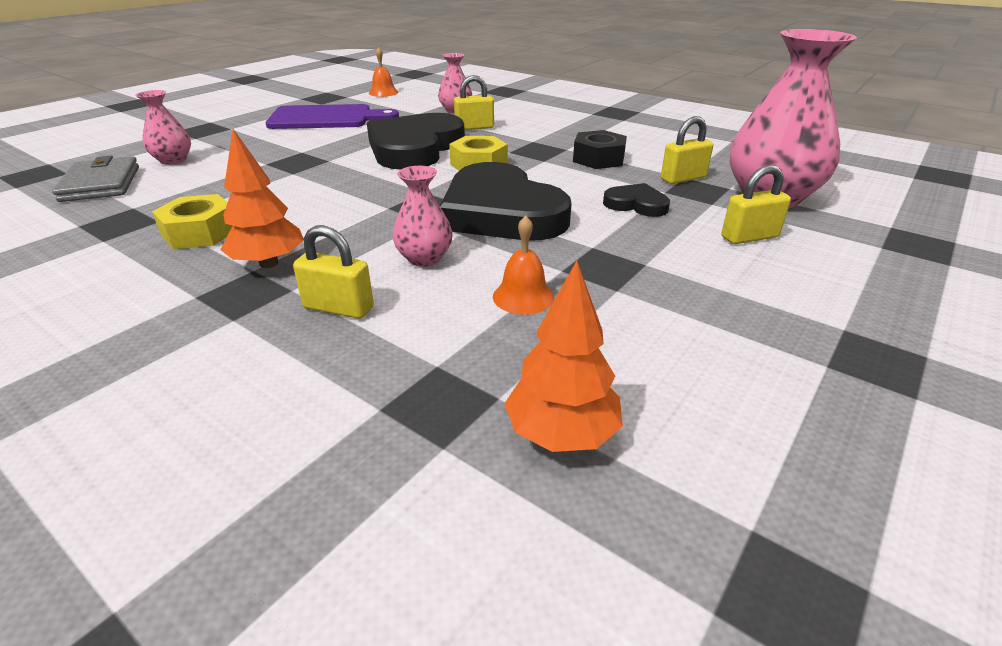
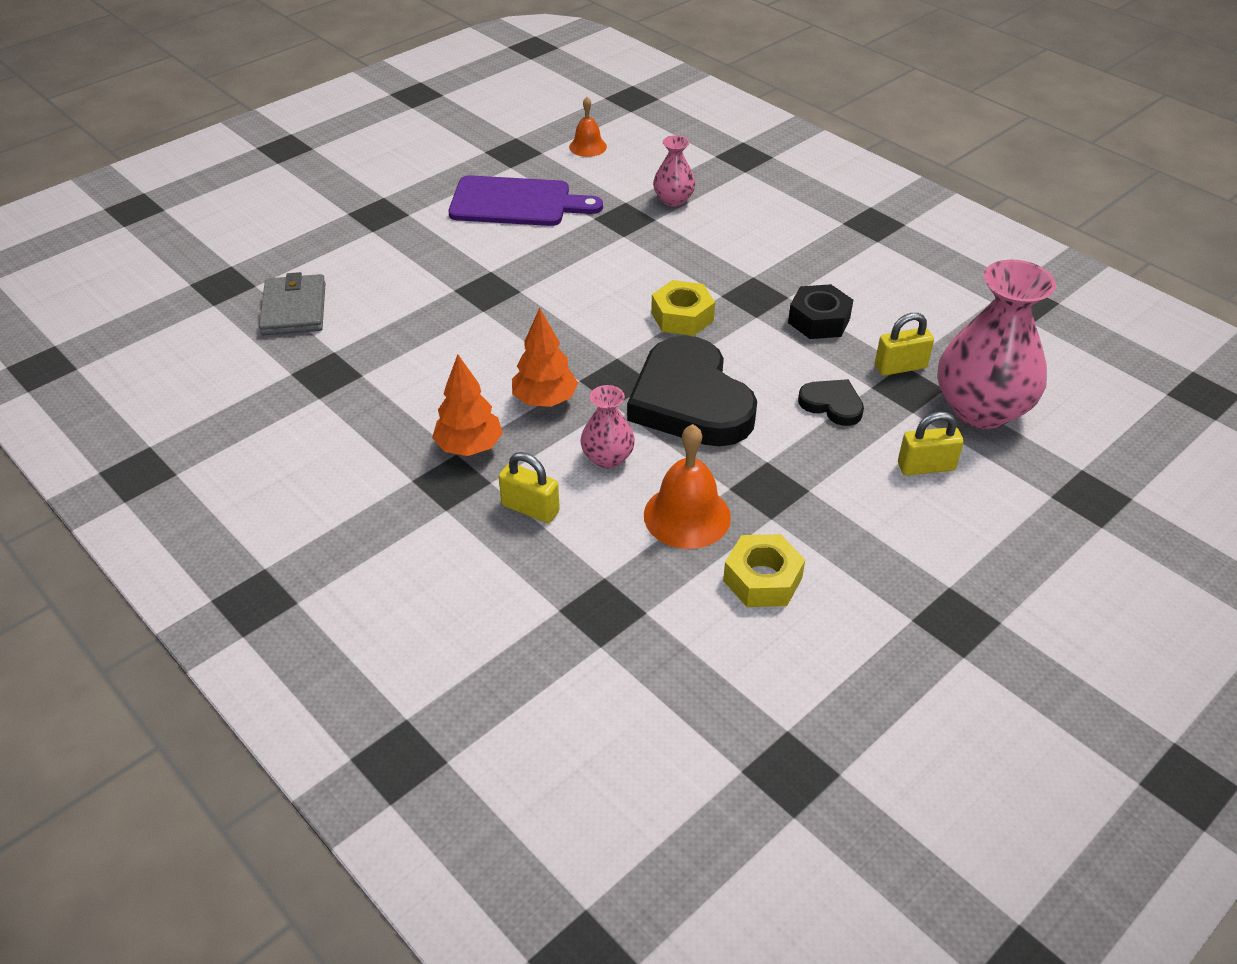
camera: 10 degrees right, 10 degrees up
(173, 160) = (357, 273): pink vase -> none
(200, 232) = (403, 397): yellow nut -> yellow nut (762, 579)
(415, 148) = (615, 277): black heart -> none
(474, 127) = (690, 241): yellow padlock -> none
(523, 296) = (687, 516): orange bell -> orange bell, size x1.62
(561, 434) = (684, 648): orange tree -> orange tree (545, 400)

